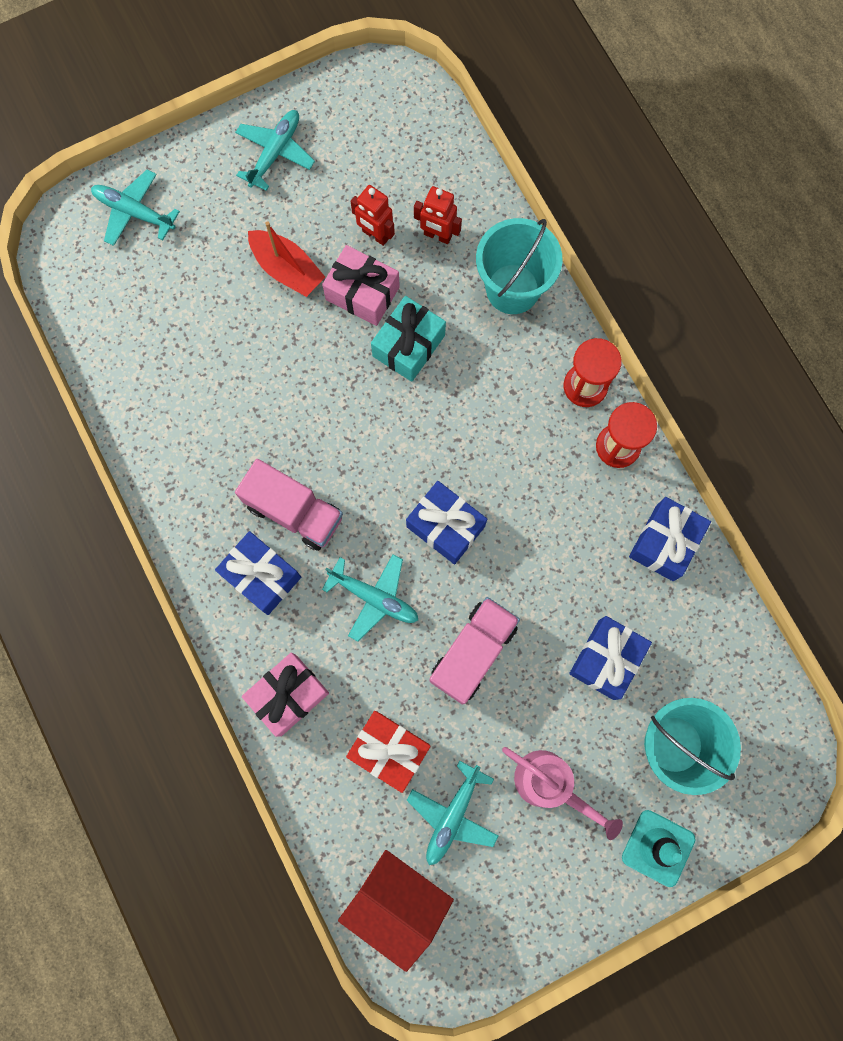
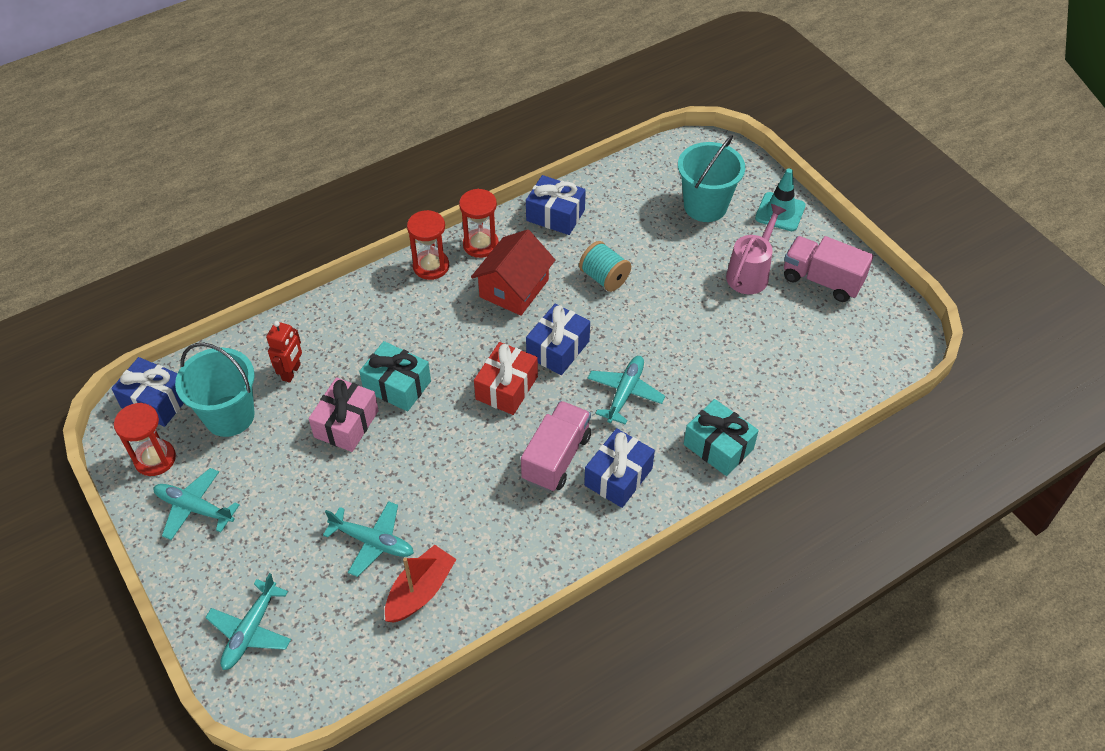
camera: 95 degrees left, 25 degrees down
(287, 269) = (320, 486): red boat -> red boat (420, 591)
(288, 695) = (718, 446): pink gift -> turquoise gift
(338, 111) = (155, 459): none -> red hourglass
(375, 235) = (288, 419): red robot -> none
(389, 750) = (748, 373): red gift -> red gift (507, 388)
(396, 903) = (863, 359): red house -> red house (514, 288)
(453, 815) = (788, 329): turquoise plane -> turquoise plane (372, 542)
(473, 652) = (659, 324): pink truck -> pink truck (822, 280)
(512, 289) = (344, 317): turquoise bucket -> turquoise bucket (229, 416)
(553, 593) = (604, 278): none -> turquoise spool
(606, 659) = (650, 245): blue gift -> blue gift (156, 401)

